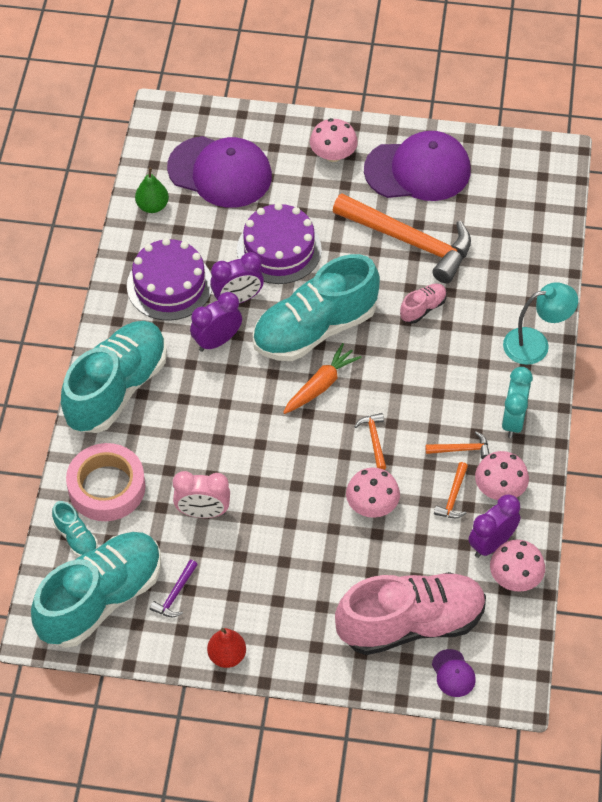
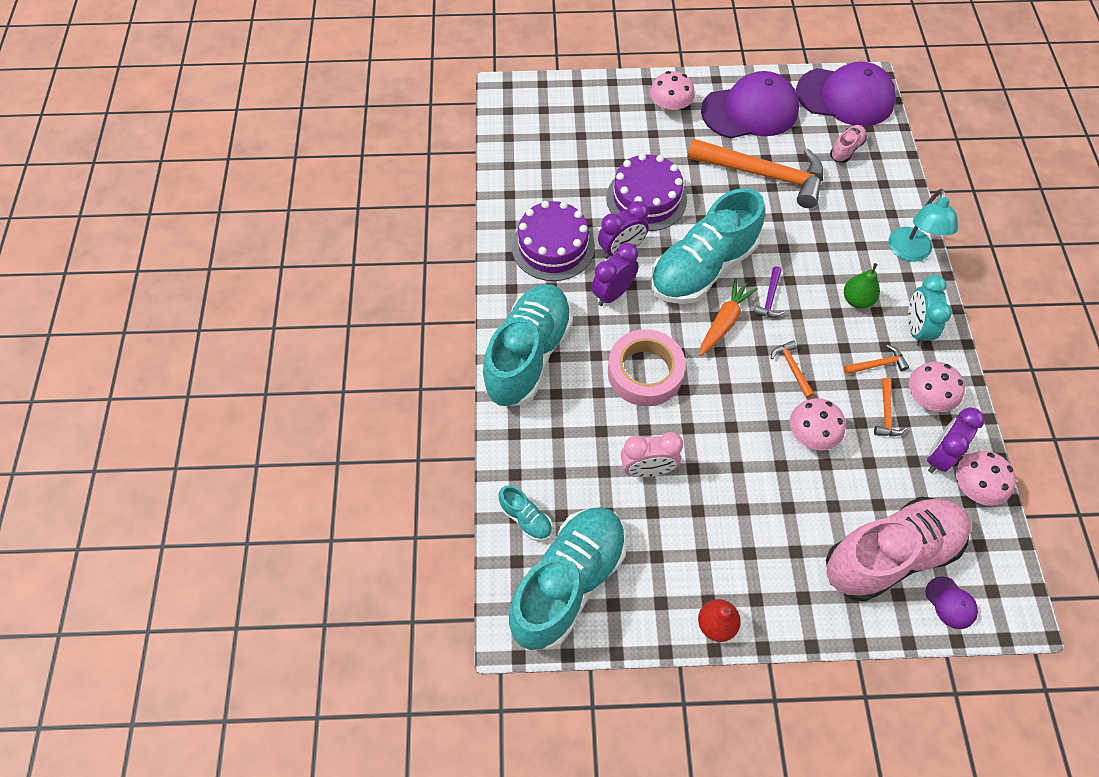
camera: 10 degrees left, 5 degrees up
(106, 487) = (544, 459): pink tape -> pink tape (645, 372)
(152, 206) = (517, 175): green pear -> green pear (857, 300)
(175, 594) = (644, 564): purple hammer -> purple hammer (770, 298)
(220, 172) = (572, 136): purple cap -> purple cap (845, 97)
(423, 308) = (796, 234): pink shoe -> pink shoe (846, 149)
(535, 344) = (910, 252): turquoise lamp -> turquoise lamp turned 120 degrees clockwise

